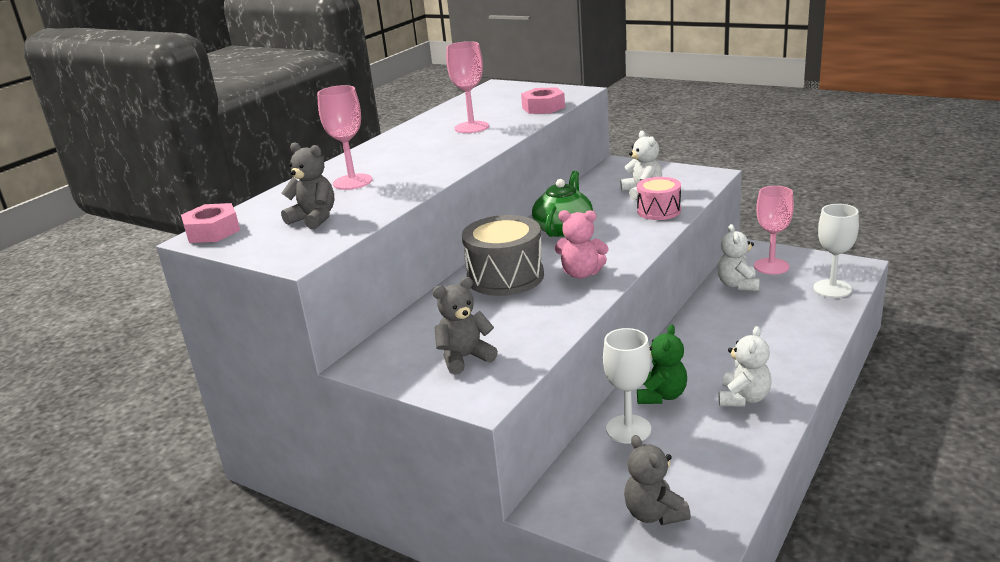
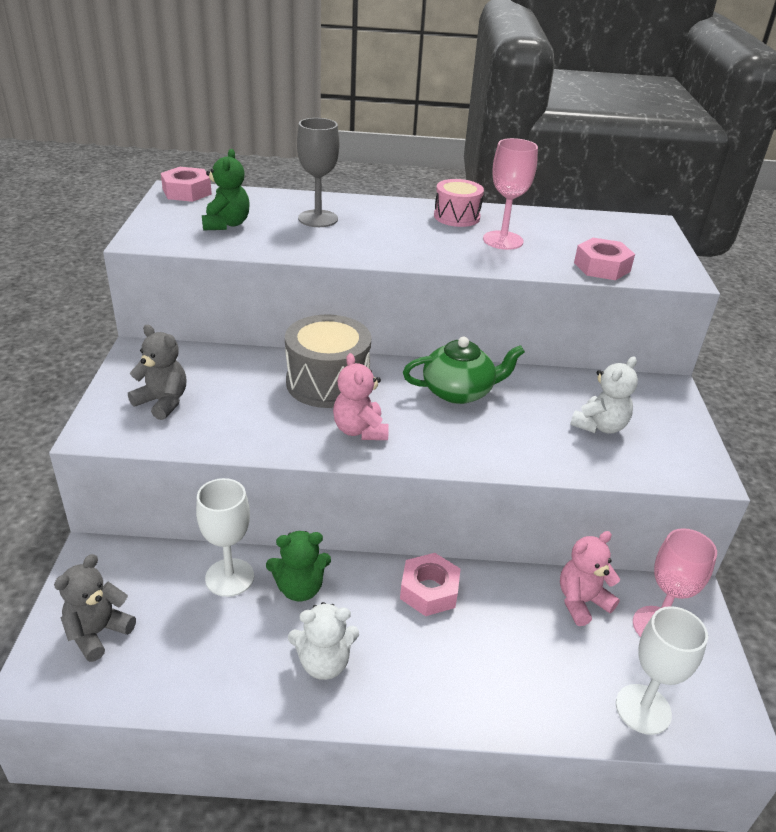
camera: 55 degrees right, 10 degrees up
(314, 219) = (226, 224): grey teddy bear -> green teddy bear
(352, 182) = (318, 219): pink goblet -> grey goblet
(659, 211) = (556, 451): pink drum -> pink drum (456, 217)
(696, 339) = (429, 590): none -> pink nut
(738, 285) = (581, 602): white teddy bear -> pink teddy bear

